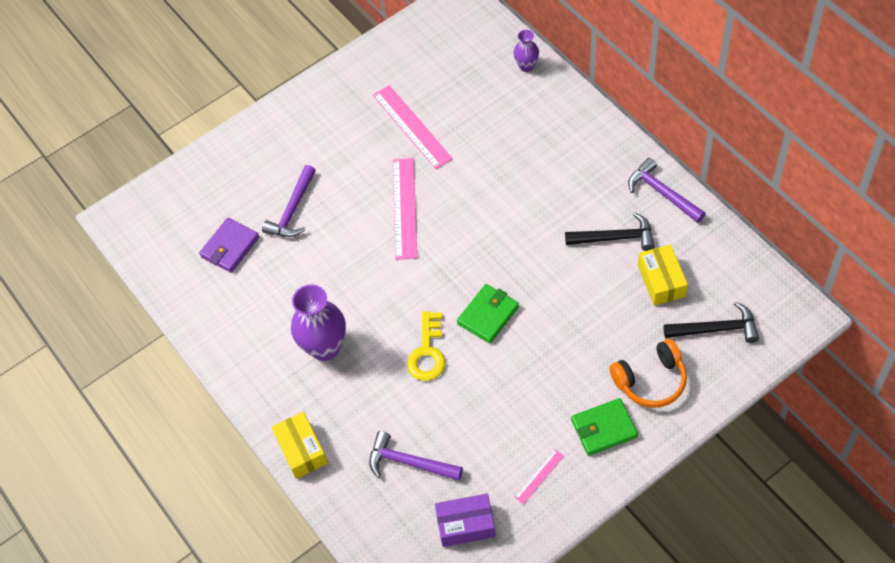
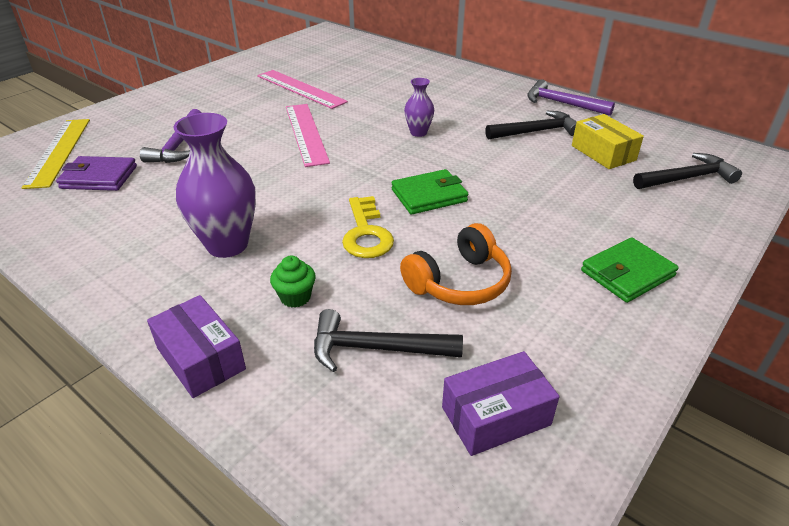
camera: 20 degrees left, 20 degrees down
(195, 204) = (59, 151): none -> yellow ruler
(230, 247) = (99, 177): purple wallet -> purple wallet turned 75 degrees clockwise
(301, 450) = (201, 359): yellow box -> purple box
(366, 409) = (295, 297): none -> green cupcake
(409, 462) = (376, 348): purple hammer -> black hammer
(488, 315) = (429, 195): green wallet -> green wallet turned 45 degrees clockwise
(526, 66) = (397, 54): purple vase -> purple vase (418, 132)
(539, 476) = (574, 335): pink ruler -> none
(651, 380) = (650, 224): orange headphones -> orange headphones (459, 282)

